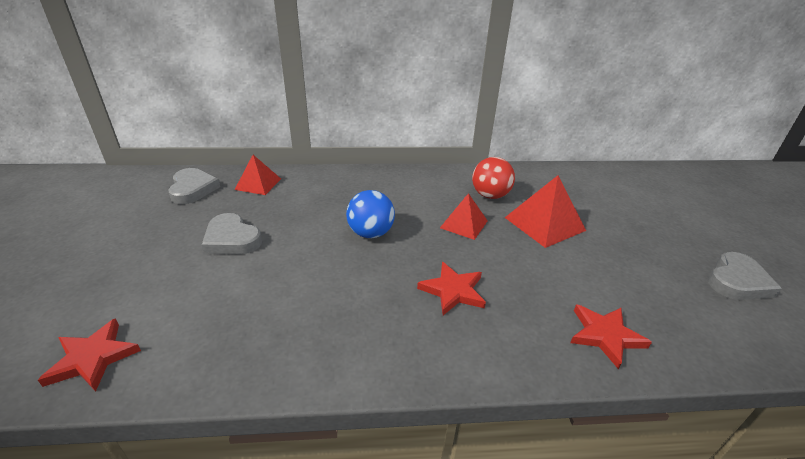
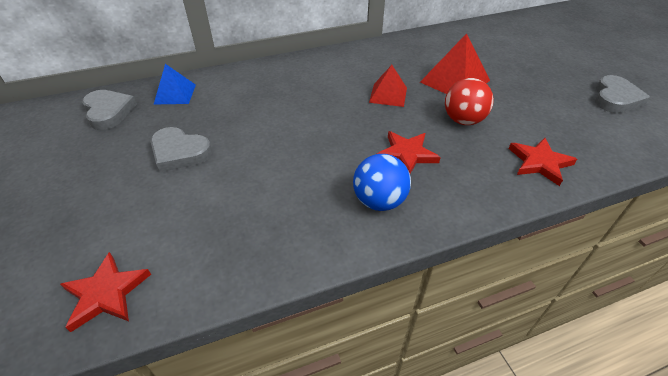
camera: 15 degrees left, 10 degrees up
(258, 184) = (175, 94): red pyramid -> blue pyramid
(370, 233) = (310, 120): blue ball -> blue ball (379, 201)
(490, 195) = (398, 65): red ball -> red ball (463, 120)

